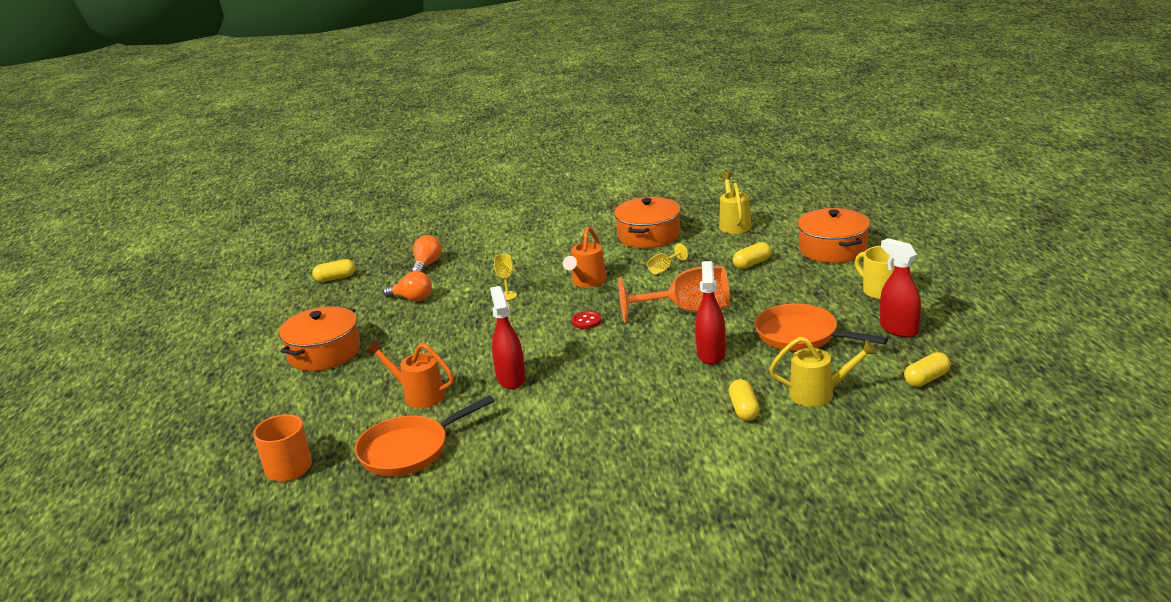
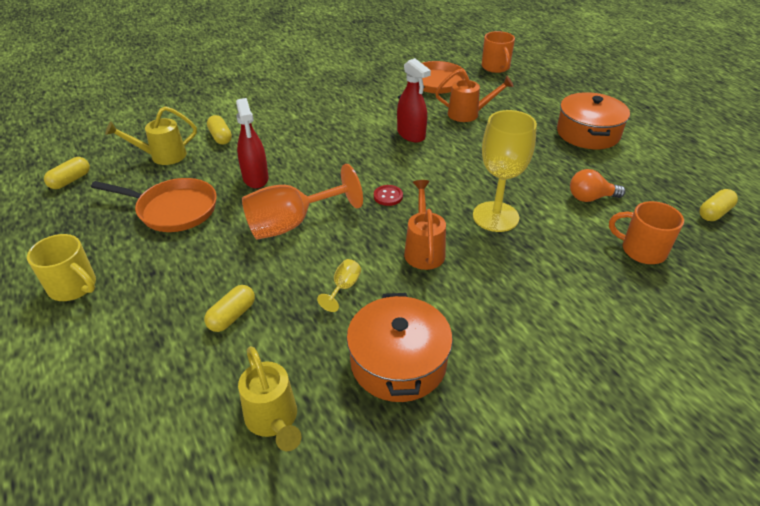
camera: 155 degrees right, 15 degrees up
(427, 265) = (642, 250): orange light bulb -> orange mug
(507, 296) = (495, 217): yellow goblet -> yellow goblet, size x2.29
(833, 249) = (117, 369): orange pot -> none
(898, 329) = (74, 231): red spray bottle -> none

